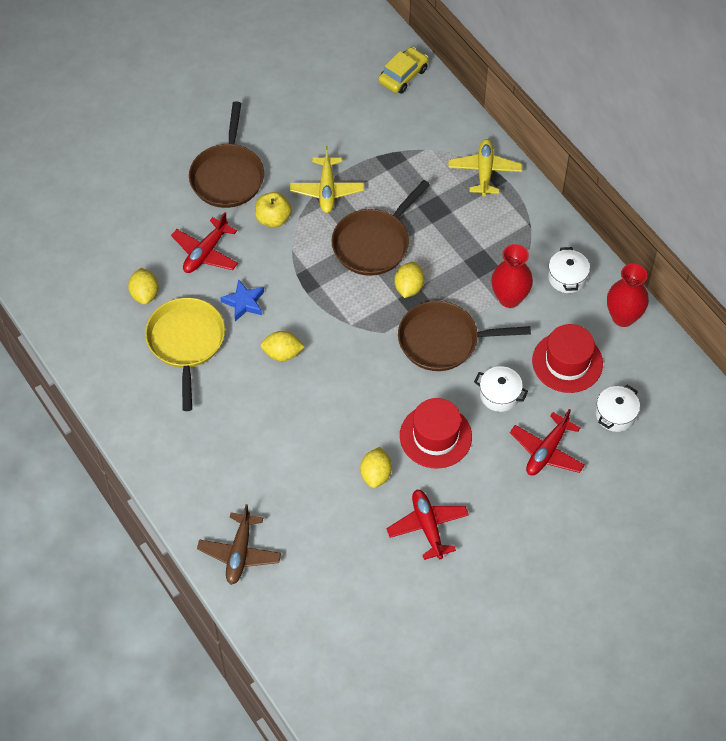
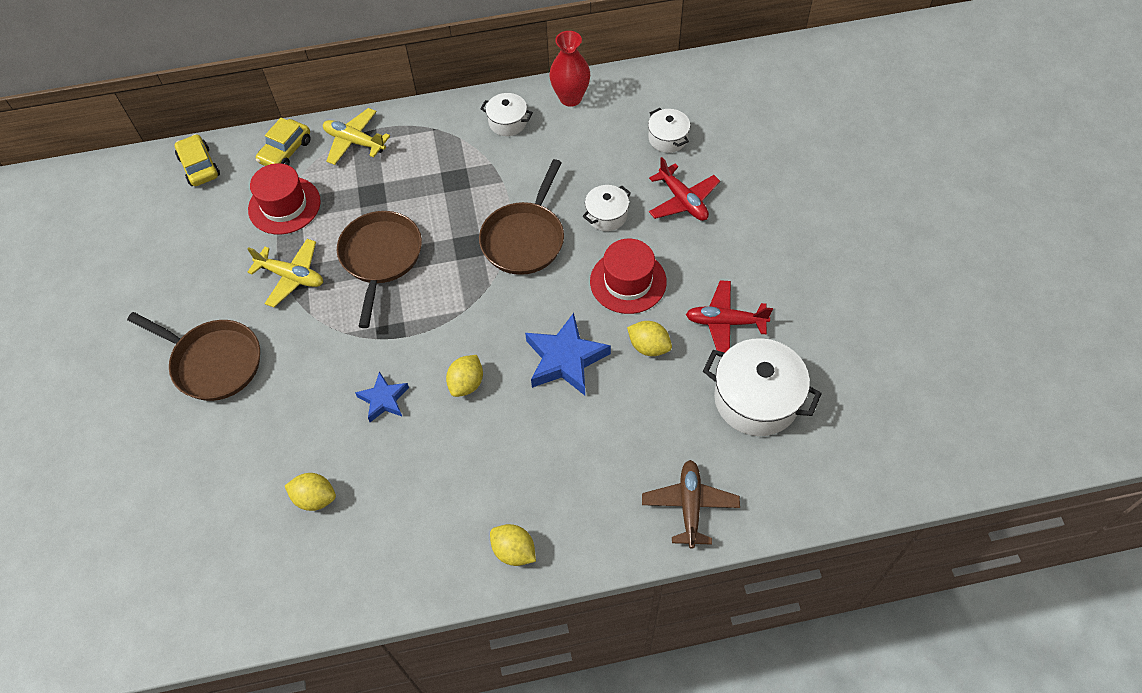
camera: 65 degrees left, 0 degrees up
(186, 343) = (403, 475): yellow pan -> none
(206, 252) = (298, 416): red plane -> none
(239, 553) = (690, 506): brown plane -> brown plane turned 120 degrees counterclockwise
(273, 219) = (295, 337): yellow apple -> none
(336, 416) = (565, 359): none -> blue star
(360, 574) = (756, 399): none -> white pot
(374, 243) = (380, 258): brown pan -> brown pan turned 150 degrees counterclockwise
(409, 287) = (449, 246): yellow lemon -> yellow lemon (514, 551)
(449, 127) = (285, 151): none -> yellow car
(509, 298) = (506, 171): red vase -> none
(567, 362) = (597, 153): red hat -> red hat (284, 205)

